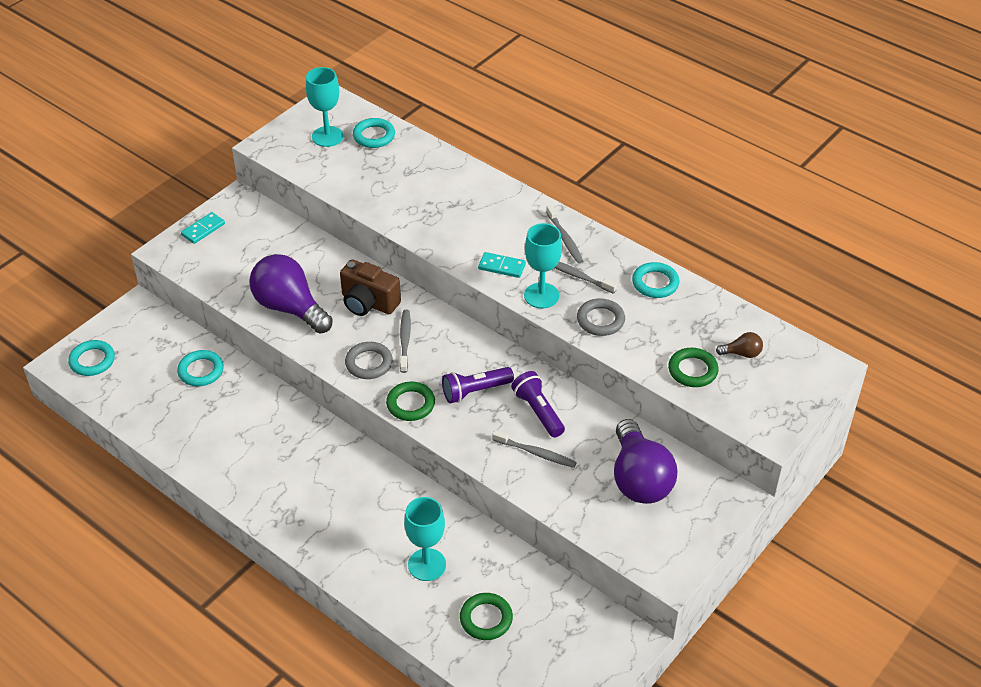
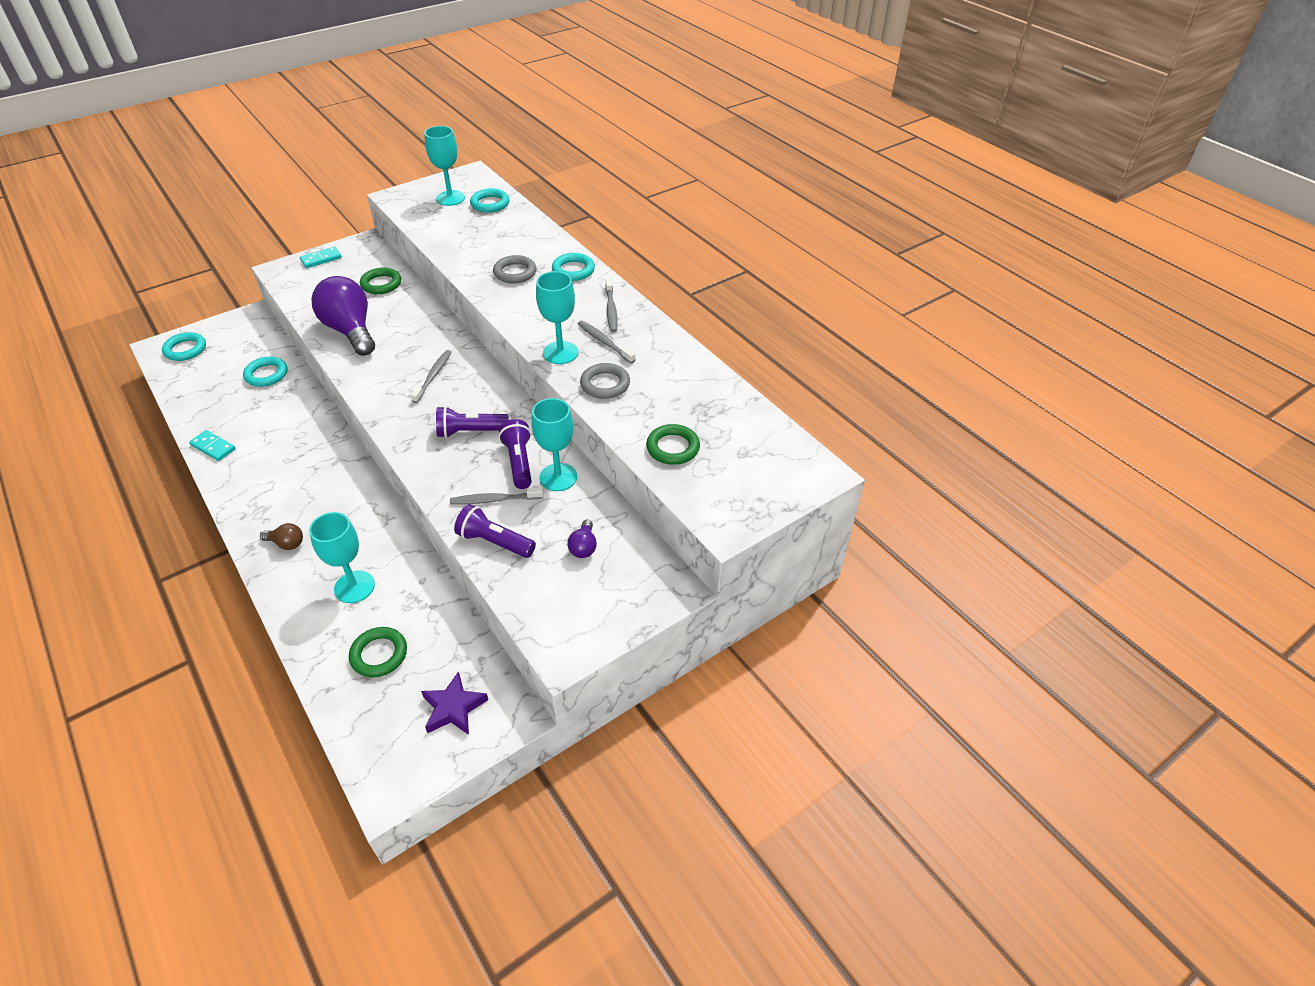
camera: 15 degrees right, 0 degrees up
(368, 303) = (421, 339): brown camera -> none
(369, 363) = (389, 388): grey ring -> grey ring (515, 273)
(410, 404) = (404, 431): green ring -> green ring (381, 284)
(502, 266) = (538, 322): turquoise domino -> turquoise domino (213, 447)
(536, 453) = (494, 500): grey toothbrush -> grey toothbrush turned 135 degrees clockwise
(557, 492) = (494, 542): none -> purple flashlight
(578, 647) = (453, 708): none -> purple star
(582, 418) = (558, 477): none -> turquoise goblet
(639, 479) = (583, 547): purple light bulb -> purple light bulb, size x0.43
(655, 283) = (677, 362): turquoise ring -> turquoise ring (573, 270)
(742, 353) = (732, 442): brown light bulb -> brown light bulb (286, 543)

